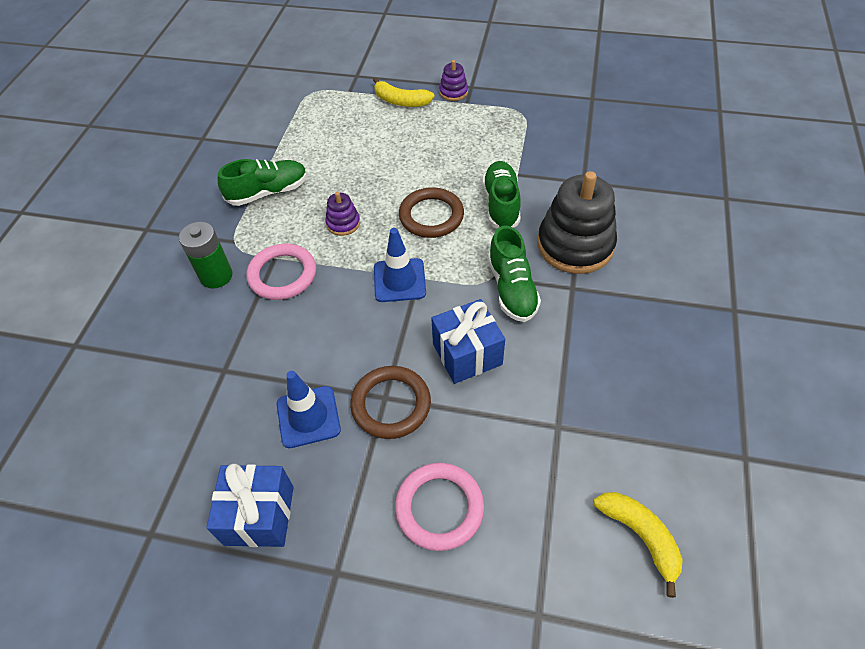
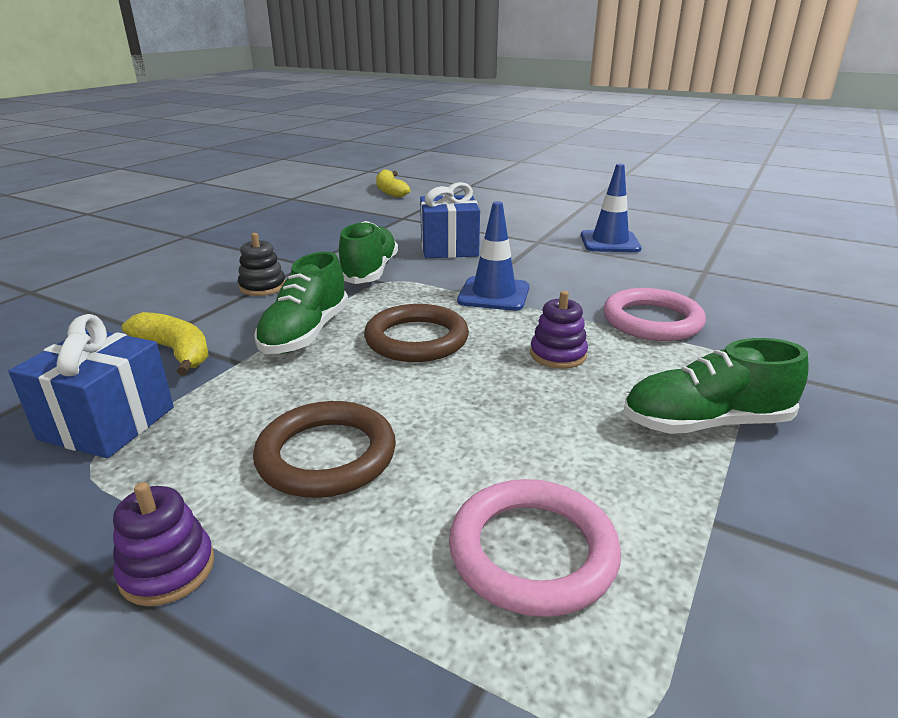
camera: 165 degrees left, 25 degrees down
(216, 276) = (754, 334): green battery -> none
(259, 515) = (646, 218): blue gift -> blue gift (108, 423)
(391, 404) = (532, 238): brown ring -> brown ring (326, 455)
(401, 101) = (332, 580): yellow banana -> yellow banana (175, 351)
(439, 508) = (511, 208): pink ring -> pink ring (532, 551)
(575, 245) = (262, 287): black stacking toy -> black stacking toy, size x0.46

